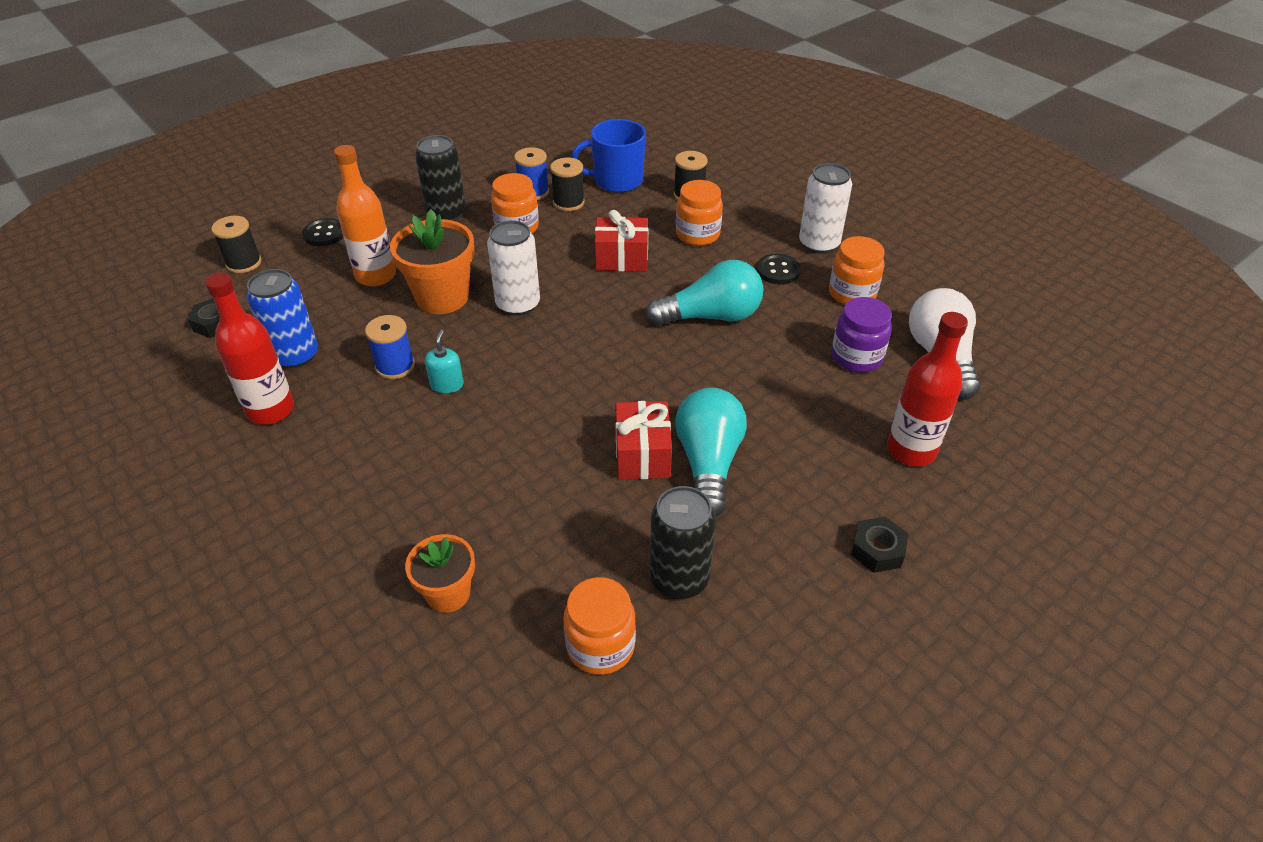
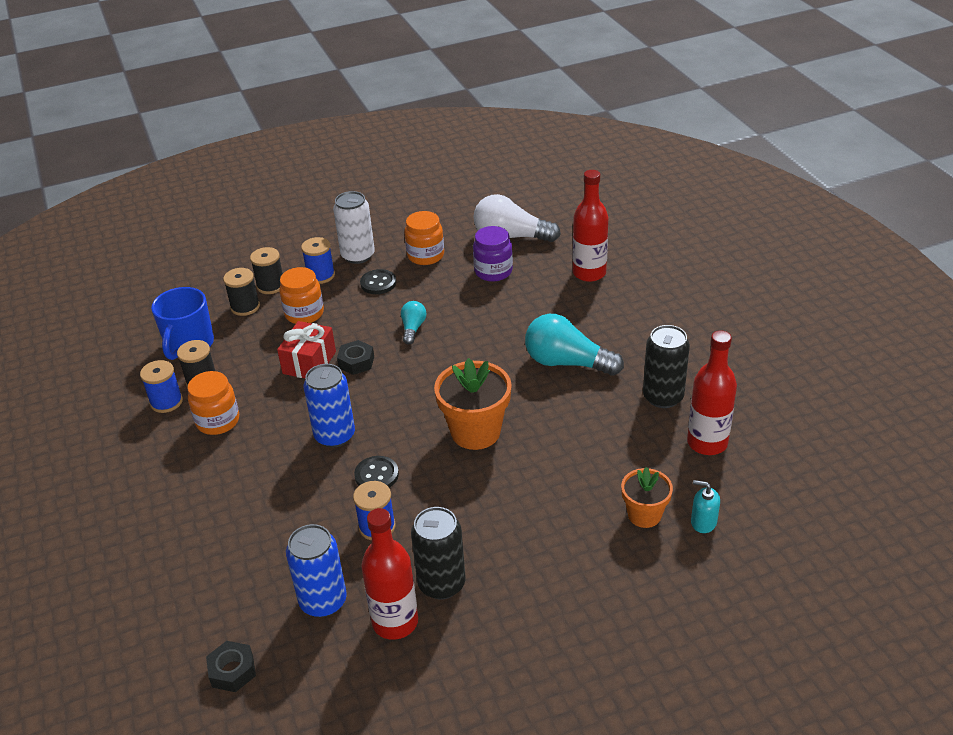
camera: 70 degrees left, 5 degrees down
(244, 263) = (134, 646): black spool -> black spool (271, 286)
(324, 234) = (126, 571): black button -> black button (376, 475)
(376, 276) = (230, 532): orange bottle -> none
(442, 297) = (295, 485): orange flower pot -> orange flower pot (475, 432)
(446, 214) = (158, 469): black can -> black can (441, 584)
(447, 384) = (418, 494): turquoise soap dispenser -> turquoise soap dispenser (703, 522)
(518, 304) = (334, 435): white can -> blue can
(600, 646) = (707, 443): orange jar -> red bottle
(642, 455) = (546, 393): red gift -> none
(711, 316) = (413, 328): turquoise light bulb -> turquoise light bulb, size x0.52
(767, 228) = (320, 275): none -> blue spool
(877, 550) = (664, 309): black nut -> black nut (356, 362)

